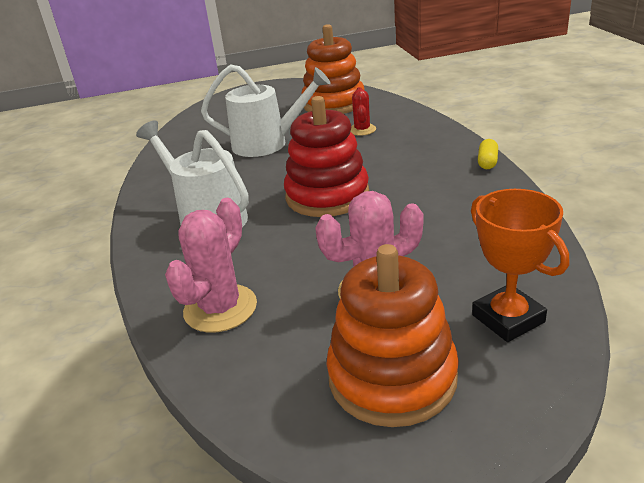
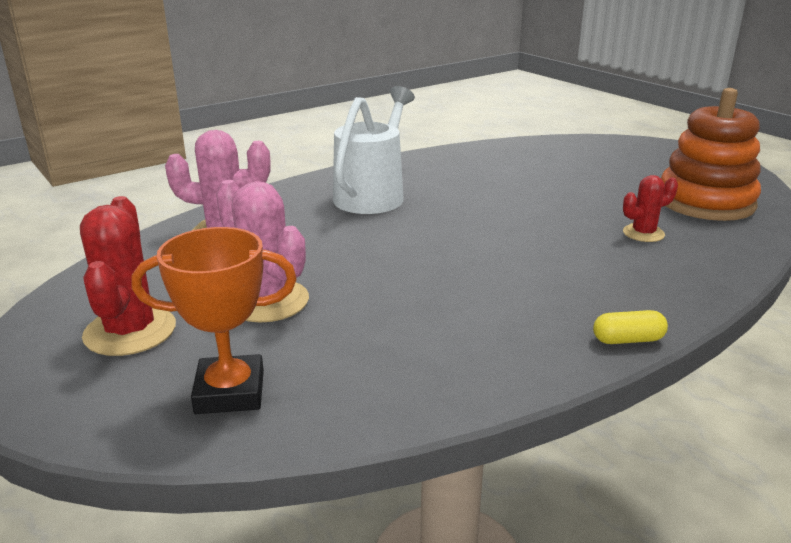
camera: 65 degrees right, 5 degrees down
(268, 144) = (551, 188): white watering can -> none
(327, 196) = (451, 243): red stacking toy -> none
(392, 377) = (130, 331): orange stacking toy -> red cactus
(508, 318) = (230, 392): orange trophy -> orange trophy turned 45 degrees clockwise

